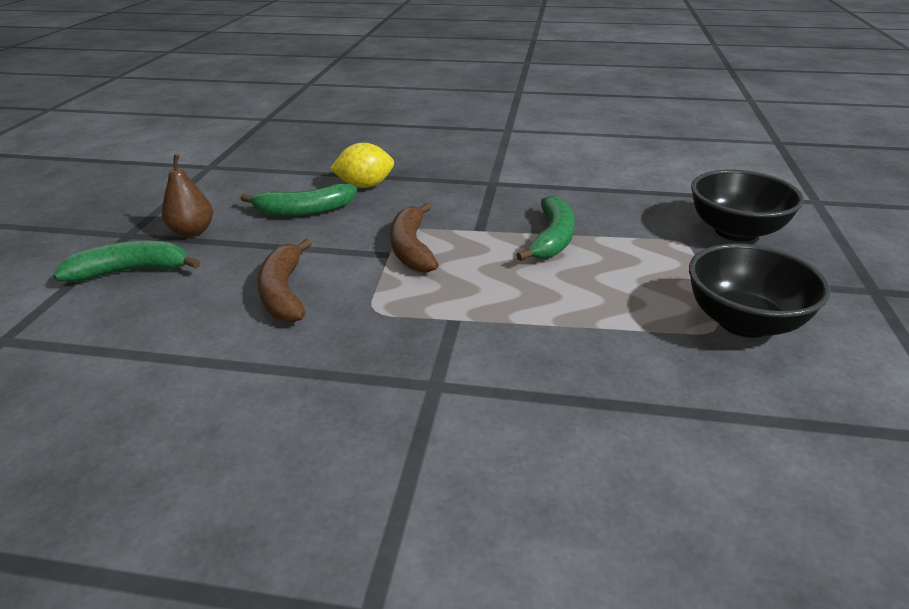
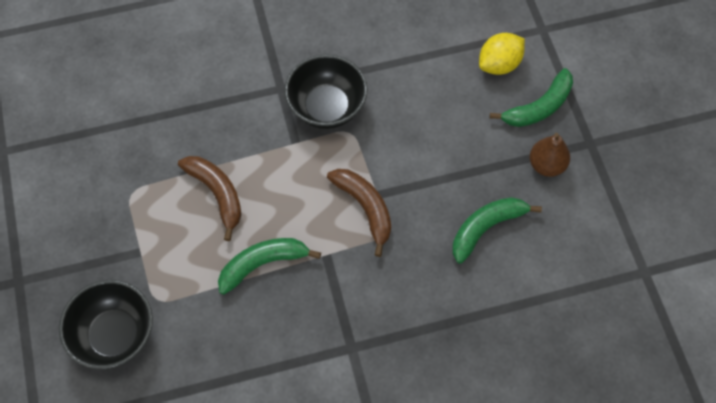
camera: 155 degrees right, 30 degrees up
(284, 292) = (419, 126): brown banana -> brown banana (217, 194)
(365, 186) = (466, 292): yellow lemon -> yellow lemon (499, 64)
(552, 238) = (263, 264): green banana -> green banana turned 75 degrees clockwise
(743, 322) = (112, 208): black bowl -> black bowl (327, 107)

